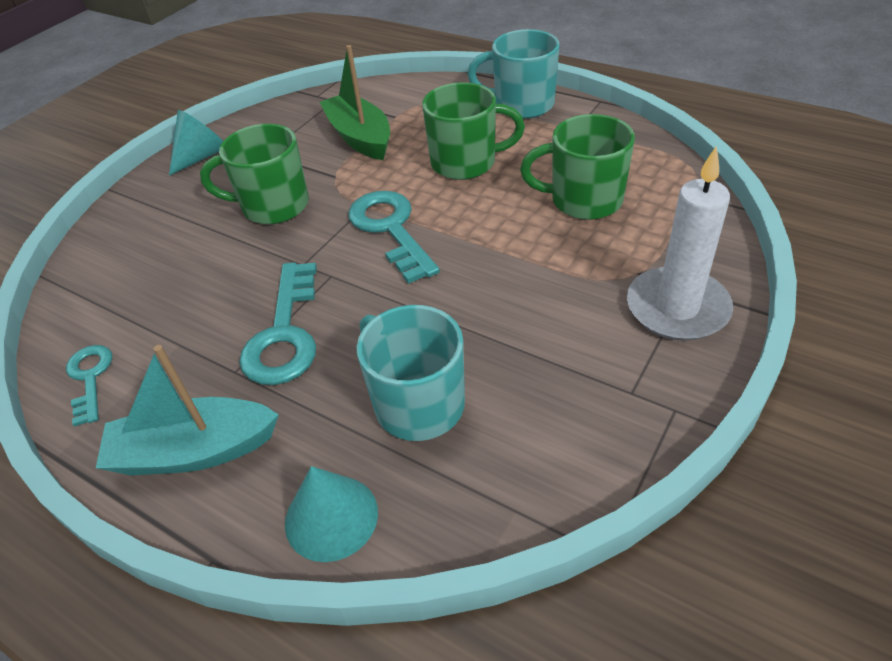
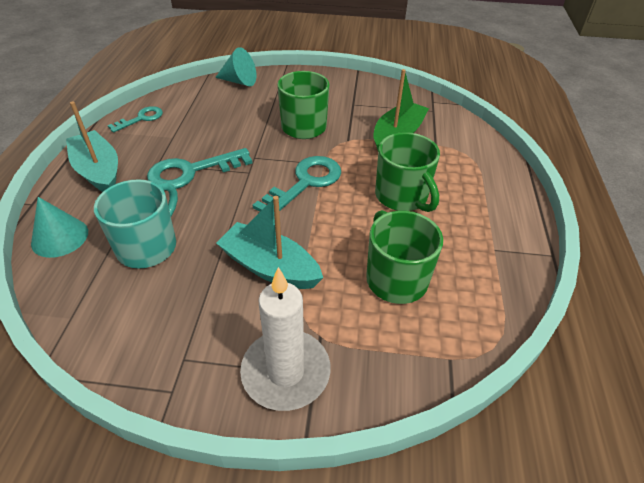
camera: 60 degrees right, 0 degrees up
(202, 156) = (335, 82): turquoise cone -> turquoise cone (239, 81)
(520, 290) = (270, 267): none -> turquoise boat
(522, 105) = (504, 206): turquoise mug -> none

